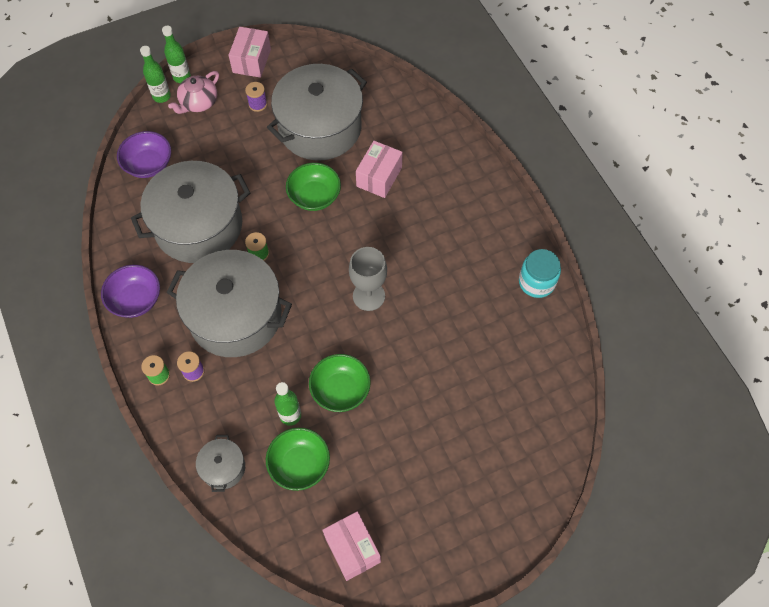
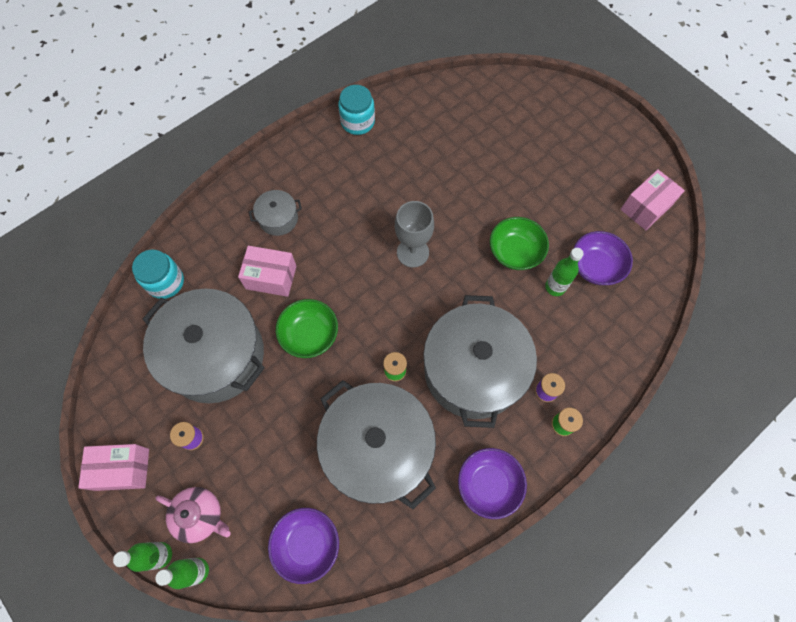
camera: 105 degrees left, 5 degrees up
(223, 468) = (626, 330): grey pot -> grey pot (278, 219)
(299, 464) = (595, 266): green bowl -> purple bowl
(398, 101) = (165, 282): none -> turquoise jar

